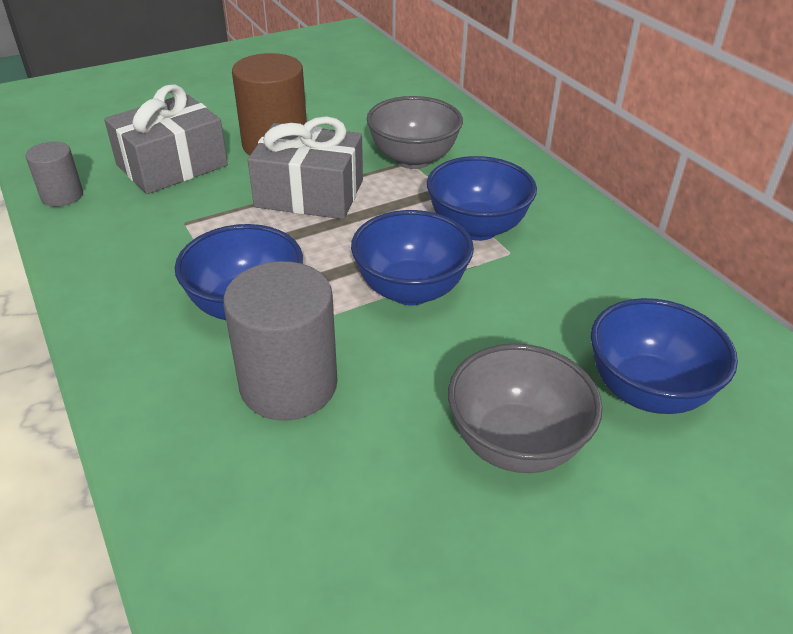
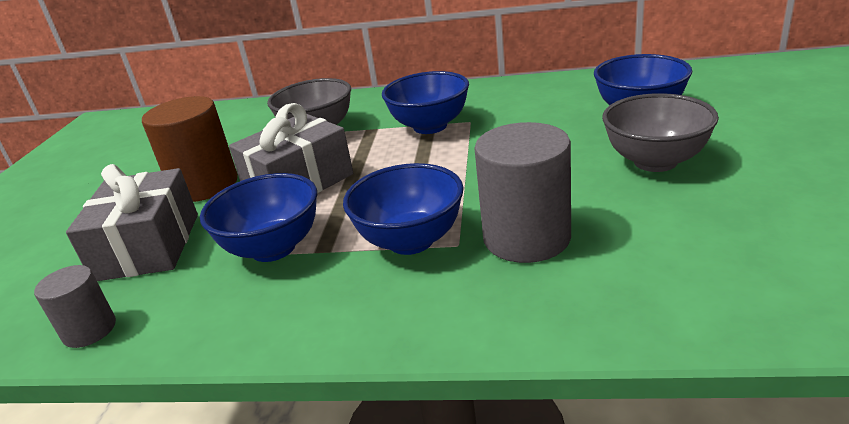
camera: 50 degrees left, 10 degrees down
(410, 290) = (469, 165): blue bowl -> blue bowl (273, 248)

